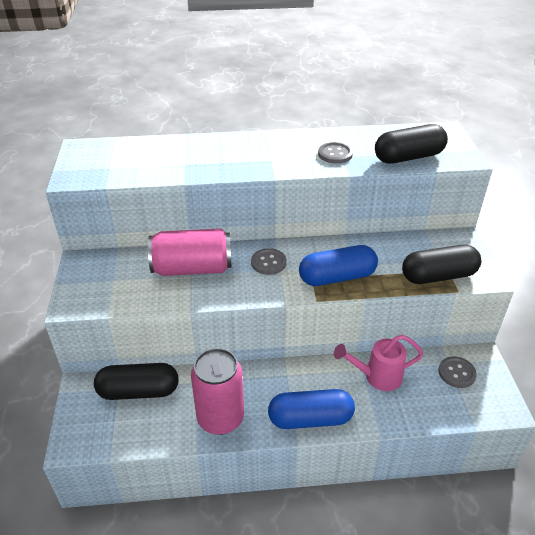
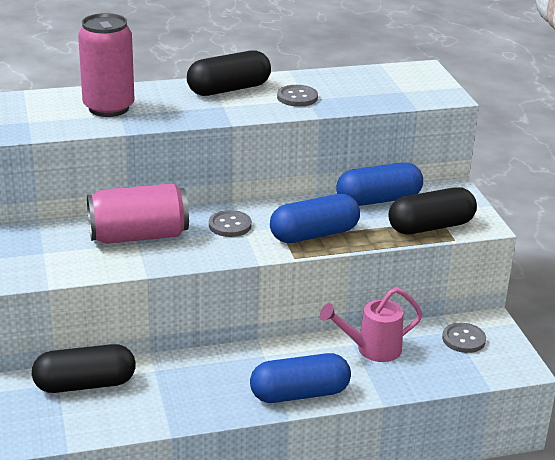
camera: 10 degrees left, 10 degrees down
(220, 418) = (192, 402): pink can -> pink can (109, 108)
(396, 245) = (378, 200): none -> blue capsule
(408, 157) = (383, 97): black capsule -> black capsule (229, 89)

